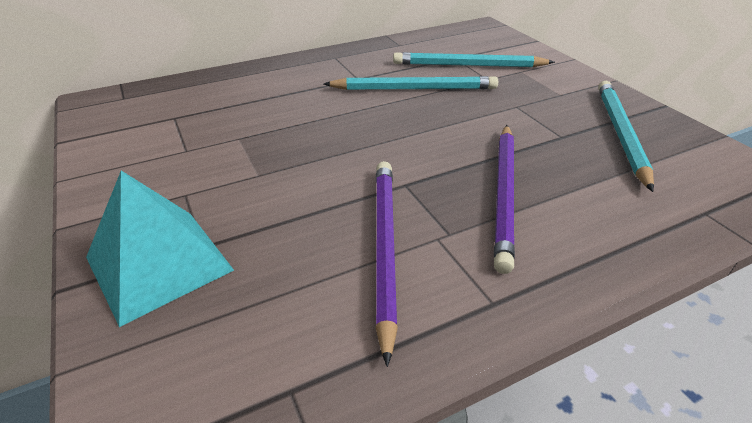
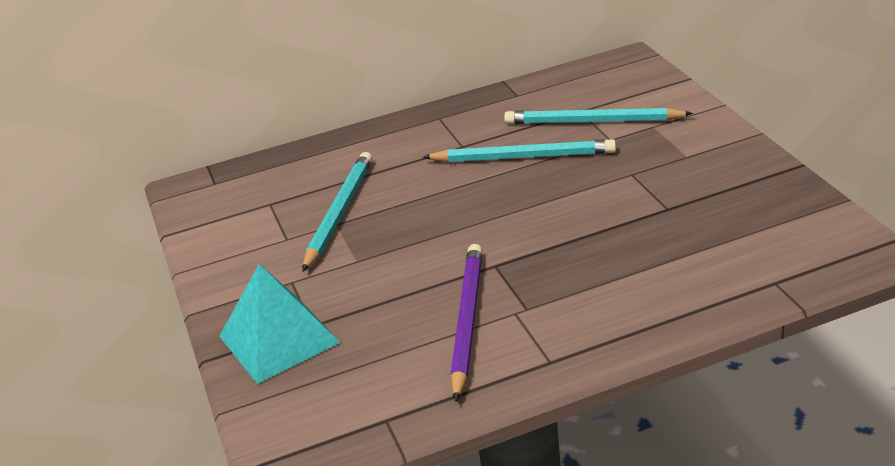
camera: 10 degrees right, 5 degrees down
(504, 194) = (587, 271): purple pencil -> none
(620, 133) = (731, 202): turquoise pencil -> turquoise pencil (339, 213)

